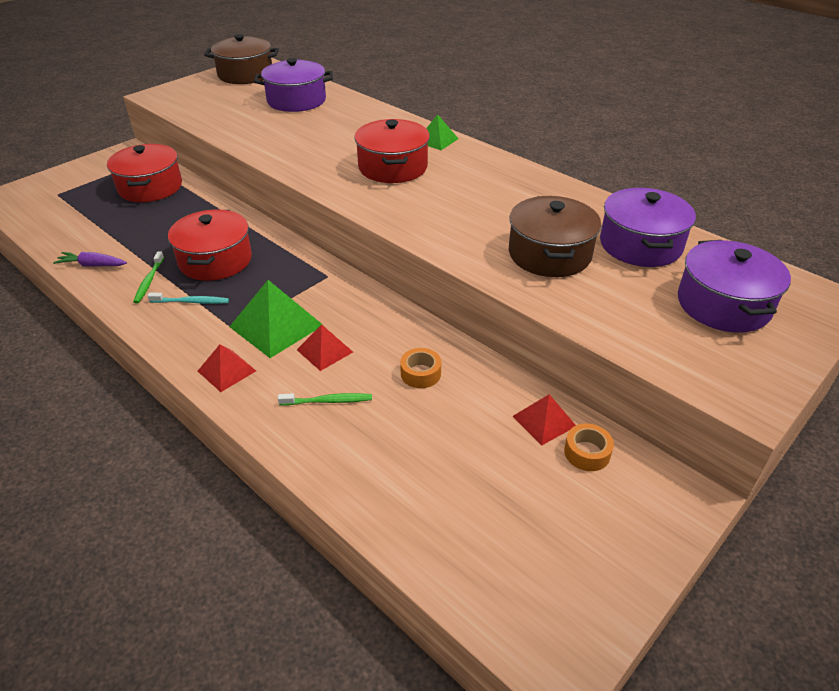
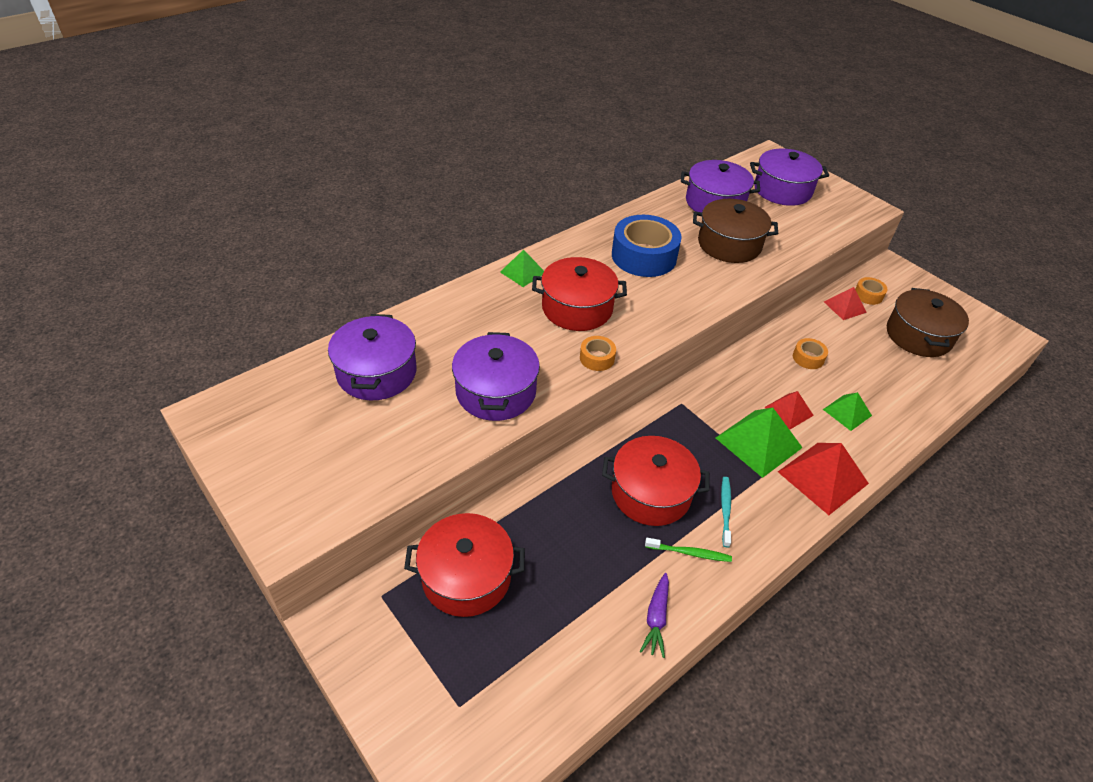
camera: 85 degrees left, 5 degrees up
(227, 371) = (822, 477): red pyramid -> red pyramid, size x1.71
(245, 74) = (252, 425): brown pot -> brown pot (918, 335)
(279, 141) = (496, 392): none -> purple pot
(324, 179) = (597, 358): none -> orange tape
(328, 401) = (847, 412): green toothbrush -> green pyramid
(494, 198) = (644, 256): none -> blue tape

